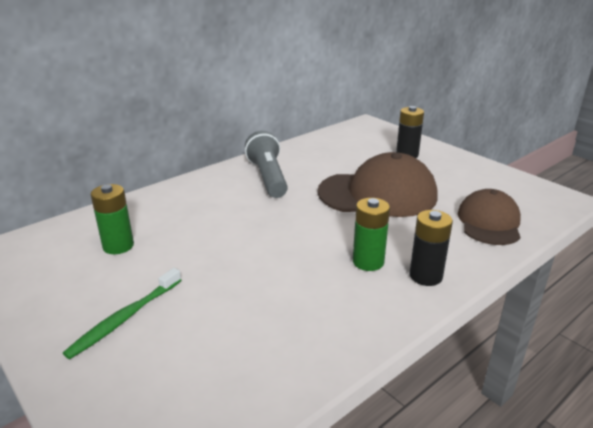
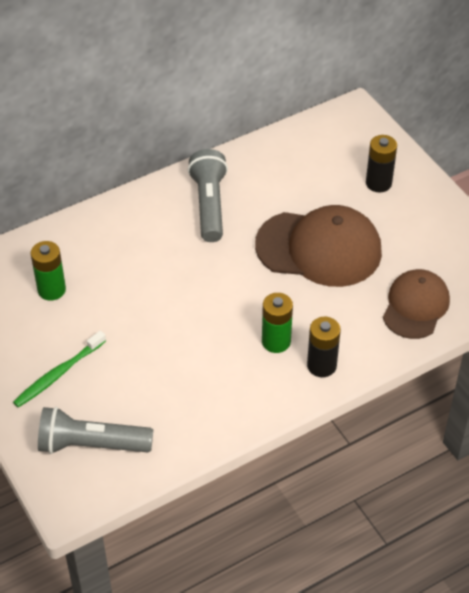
camera: 10 degrees right, 20 degrees up
(171, 391) = (91, 444): none -> grey flashlight

